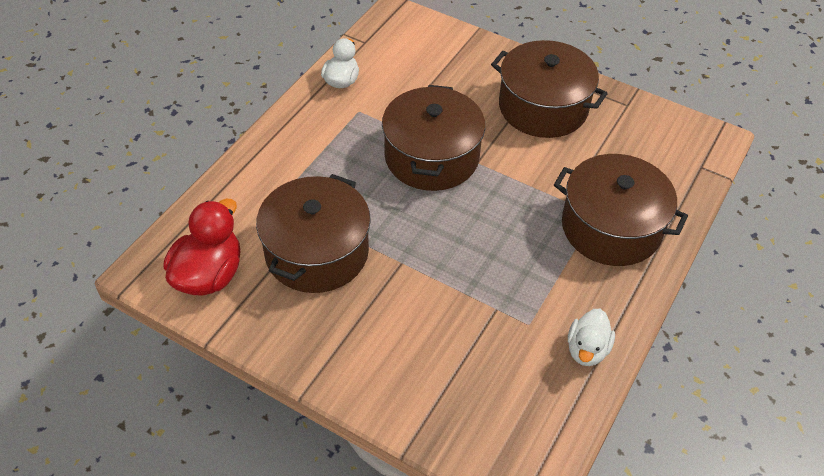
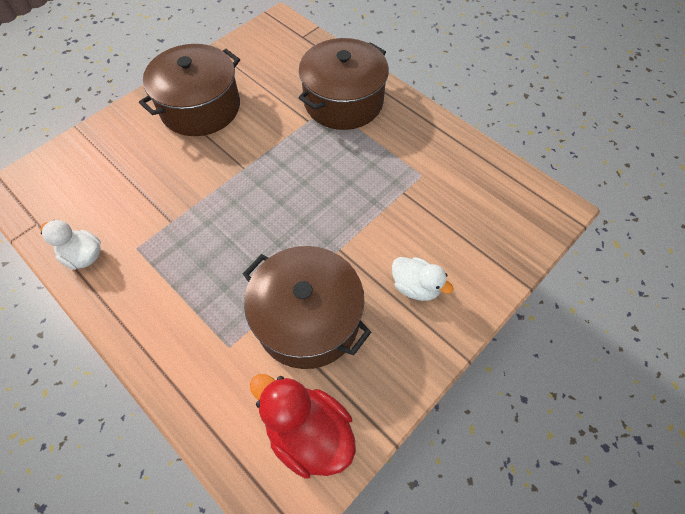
camera: 75 degrees left, 10 degrees up
(431, 157) = (224, 200): brown pot -> none
(587, 350) = (451, 146): white duck -> white duck (415, 286)

